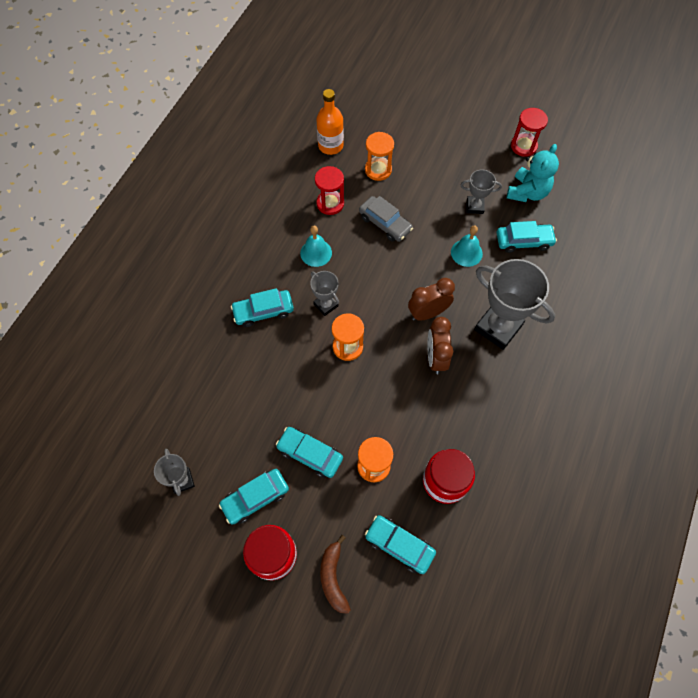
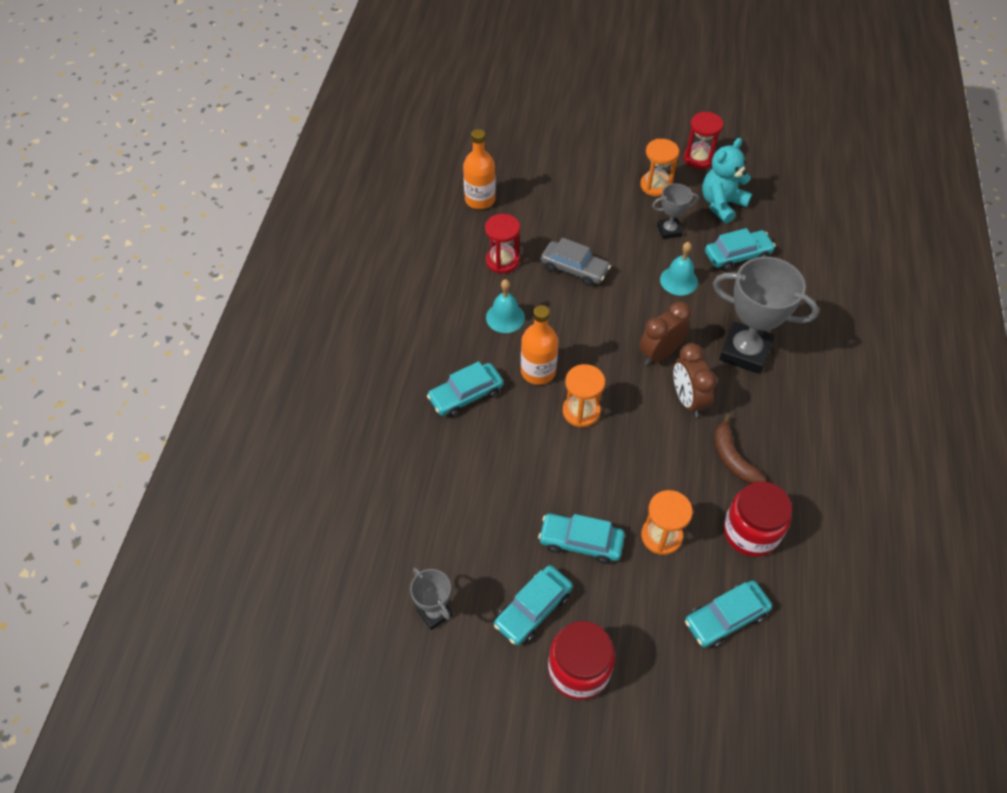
camera: 15 degrees left, 10 degrees down
(326, 305) = (538, 371): grey trophy -> orange bottle
(333, 577) = (661, 676): brown banana -> brown banana (732, 458)
(378, 170) = (545, 214): orange hourglass -> orange hourglass (656, 185)
(399, 545) = (725, 618): turquoise car -> turquoise car turned 45 degrees counterclockwise
(527, 192) = (721, 204): turquoise teddy bear -> turquoise teddy bear turned 150 degrees counterclockwise

